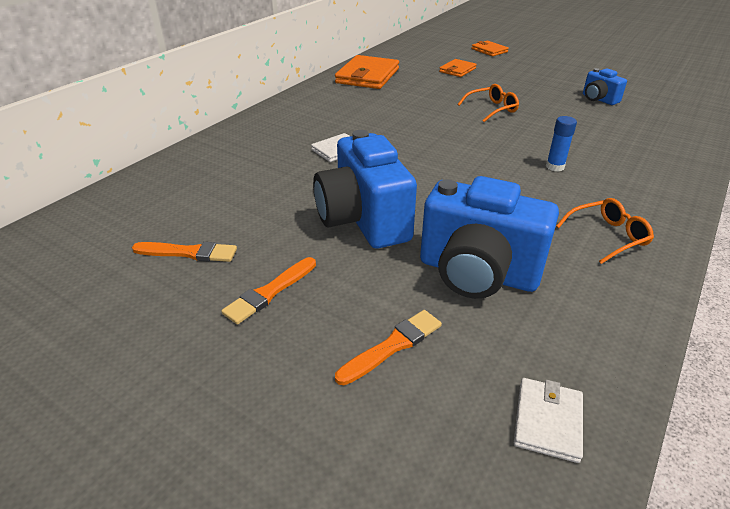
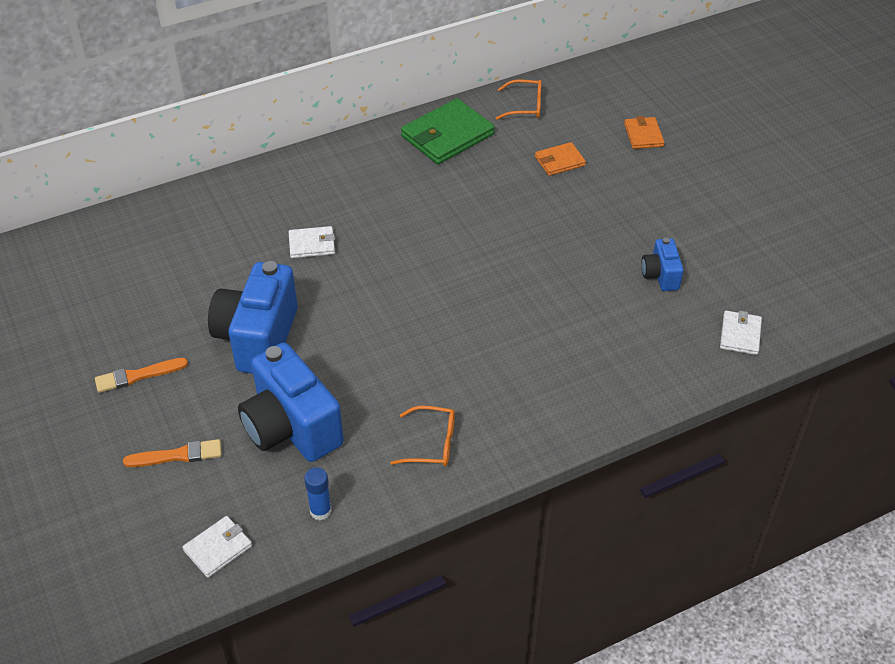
camera: 30 degrees right, 10 degrees up
(189, 253) = (111, 314): orange brush -> none
(367, 76) = (447, 135): orange wallet -> green wallet
(492, 109) = (521, 244): orange glasses -> orange glasses (525, 106)
(555, 167) = (485, 350): blue glue stick -> blue glue stick (320, 511)
(687, 111) = (740, 334): none -> white wallet

